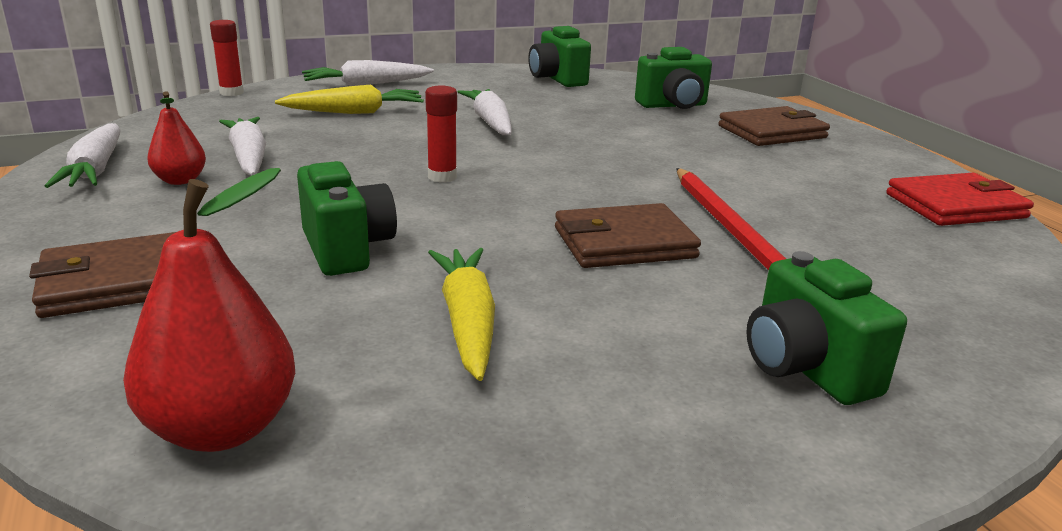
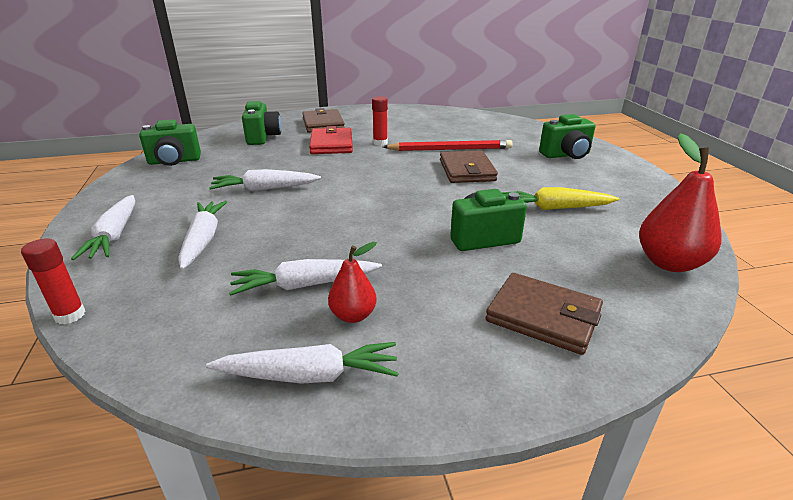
camera: 80 degrees left, 5 degrees up
(119, 282) = (543, 316): brown wallet -> brown wallet turned 45 degrees counterclockwise
(355, 112) = (203, 239): yellow carrot -> white carrot
(442, 177) = (370, 208): red glue stick -> red glue stick (380, 143)
(955, 206) = (426, 112): red wallet -> red wallet (331, 144)

